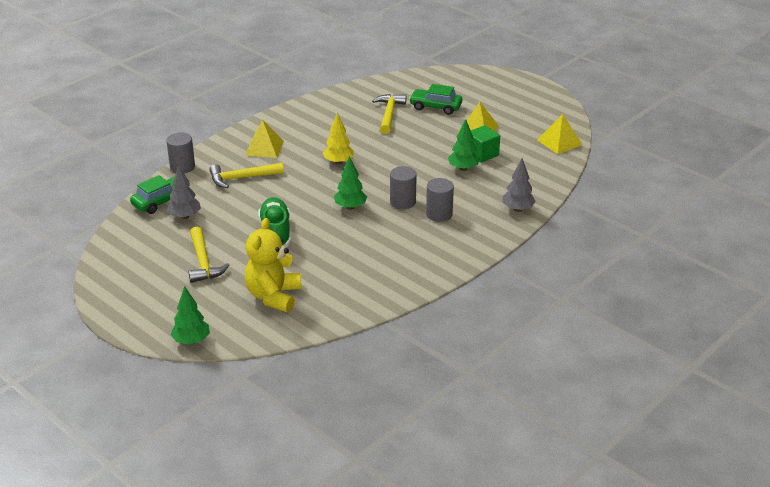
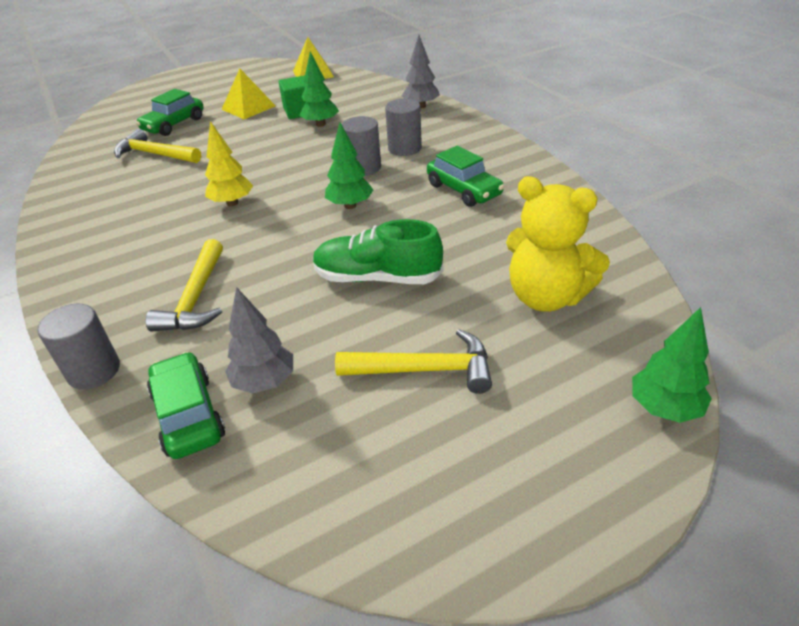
camera: 70 degrees left, 5 degrees up
(264, 148) = (129, 265): yellow pyramid -> none
(386, 250) = (464, 190): none -> green car

